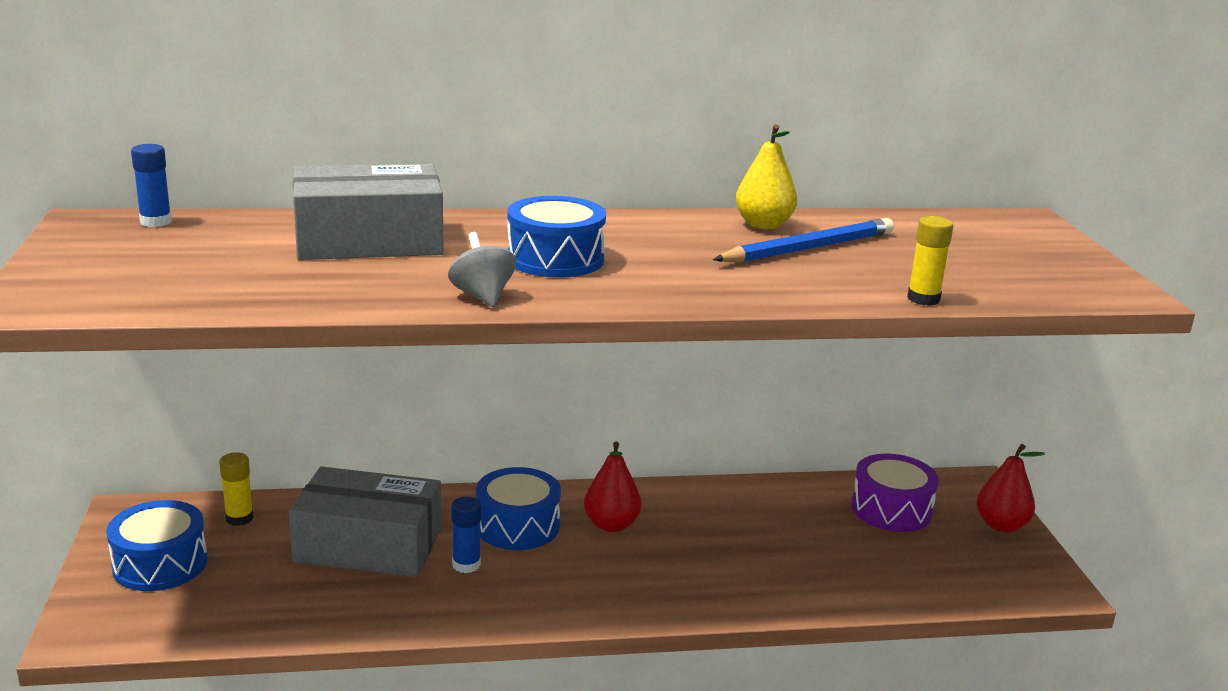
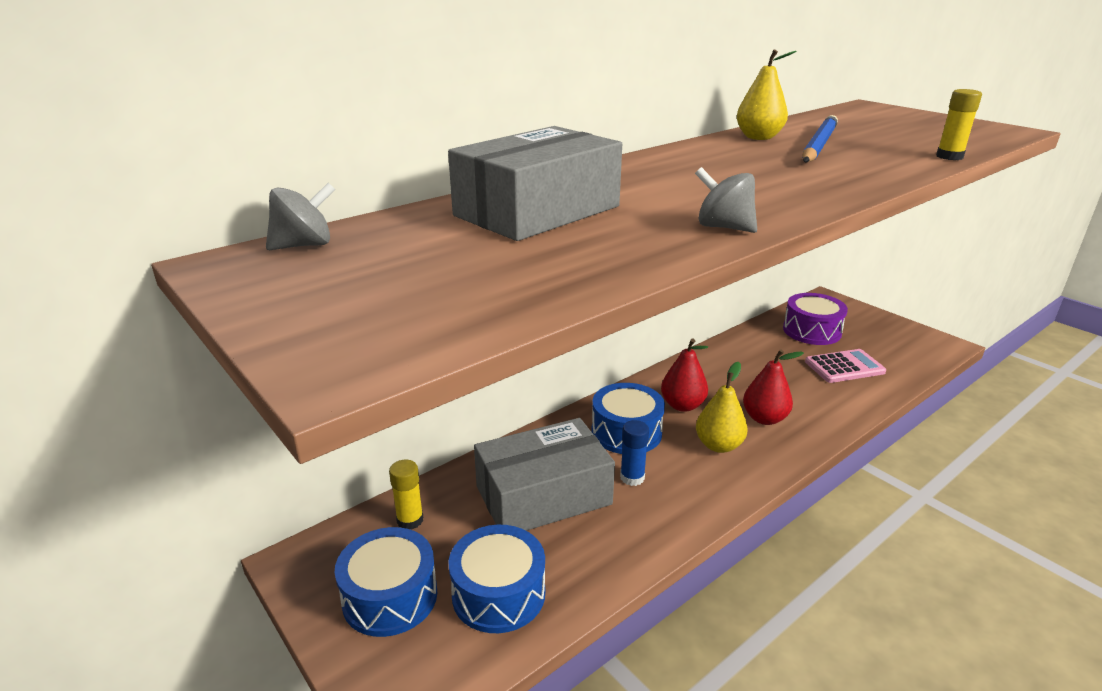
camera: 30 degrees left, 5 degrees up
(156, 222) = (304, 245): blue glue stick -> grey spinning top
(555, 259) = (700, 188): blue drum -> blue drum (498, 594)
(593, 573) = (718, 445): none -> yellow pear
(867, 560) = (844, 367): none -> pink calculator
(1001, 525) = (872, 319): red pear -> red pear (764, 418)

